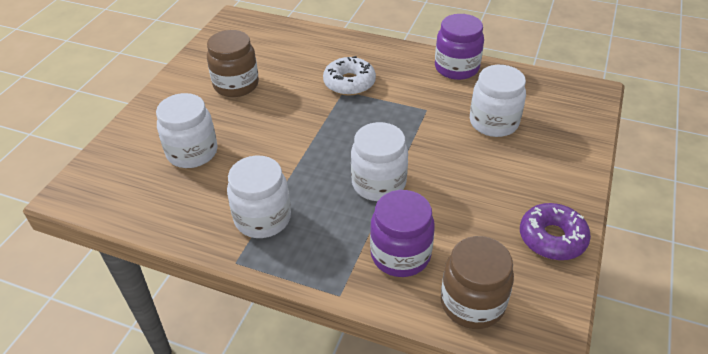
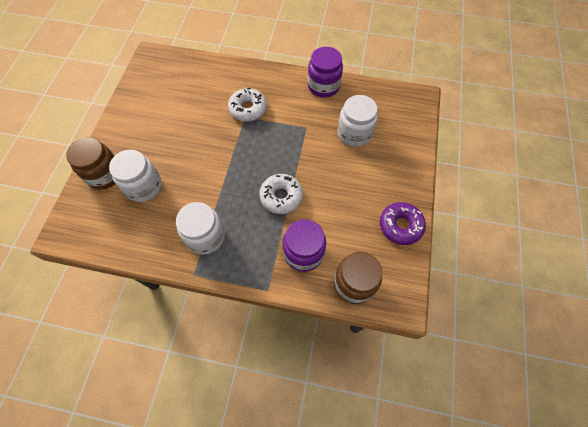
camera: 10 degrees left, 20 degrees up
(236, 85) = (164, 120): brown jar -> brown jar (105, 174)
(378, 183) = (281, 196): white jar -> white donut

